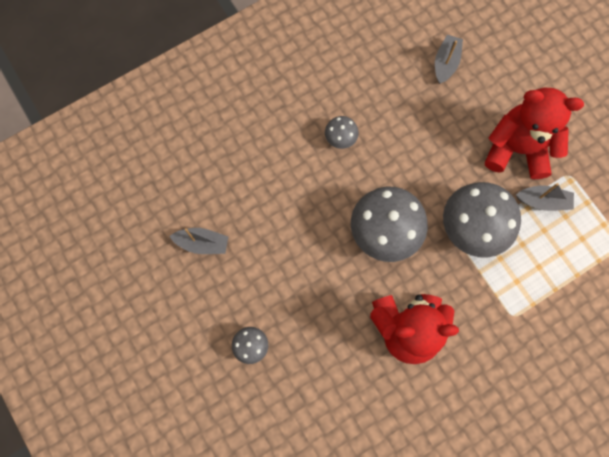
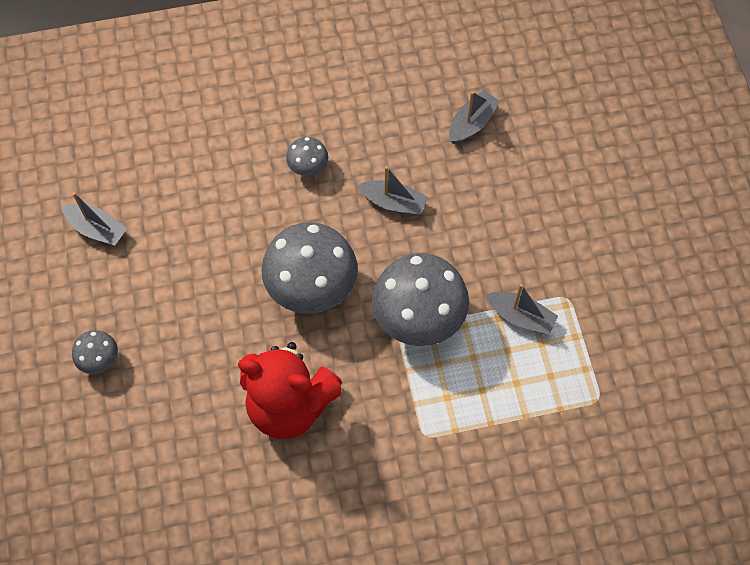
camera: 20 degrees right, 10 degrees down
(415, 145) = (393, 203): none -> grey boat
(517, 149) = (515, 247): red teddy bear -> none

